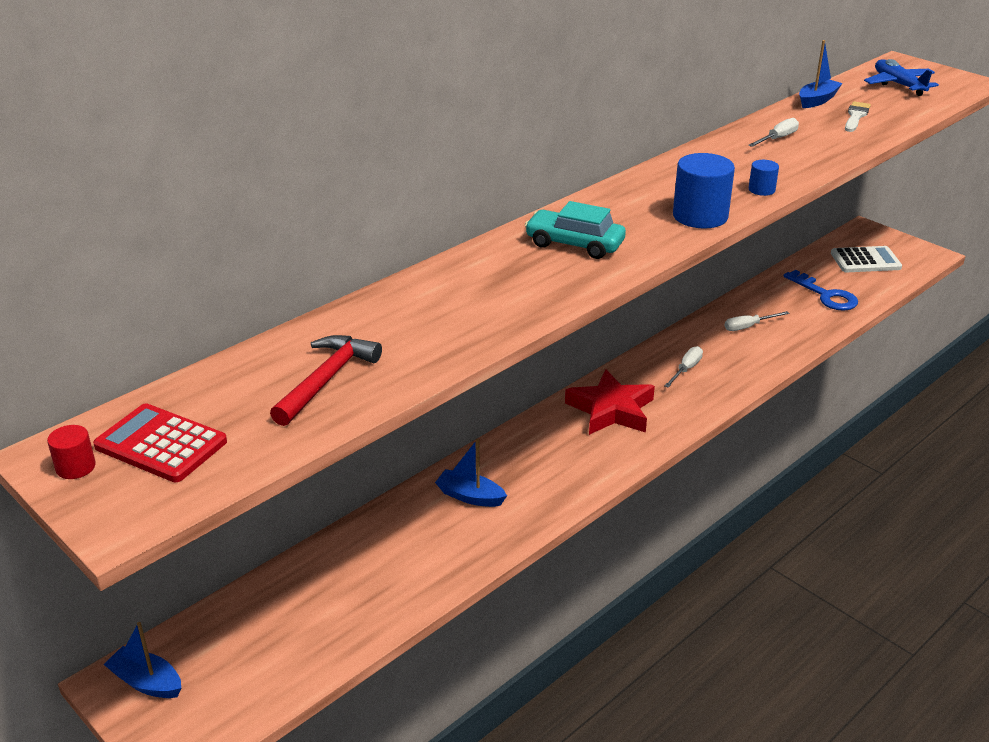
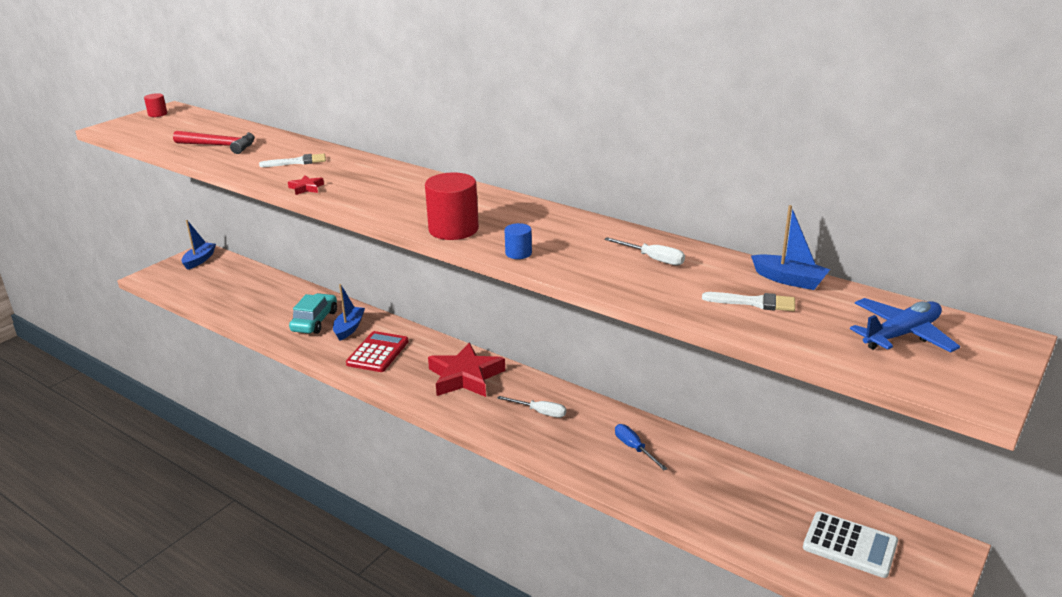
camera: 80 degrees right, 5 degrees down
(161, 444) = (170, 124): red calculator -> red calculator (377, 352)
(442, 309) = (297, 162): none -> white brush
(548, 301) = (306, 188): none -> red star
(574, 244) = (393, 189): turquoise car -> turquoise car (315, 321)
(700, 216) = (453, 229): blue cylinder -> red cylinder
(748, 327) = (634, 448): white screwdriver -> blue screwdriver
(825, 295) = (734, 506): blue key -> none
(865, 260) = (850, 545): white calculator -> white calculator turned 45 degrees counterclockwise

